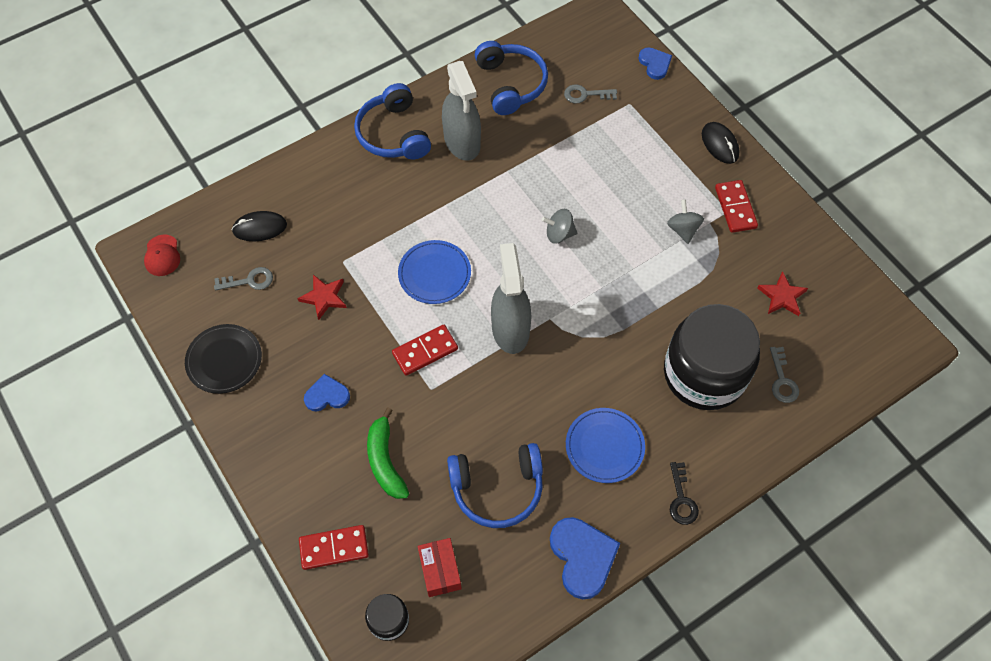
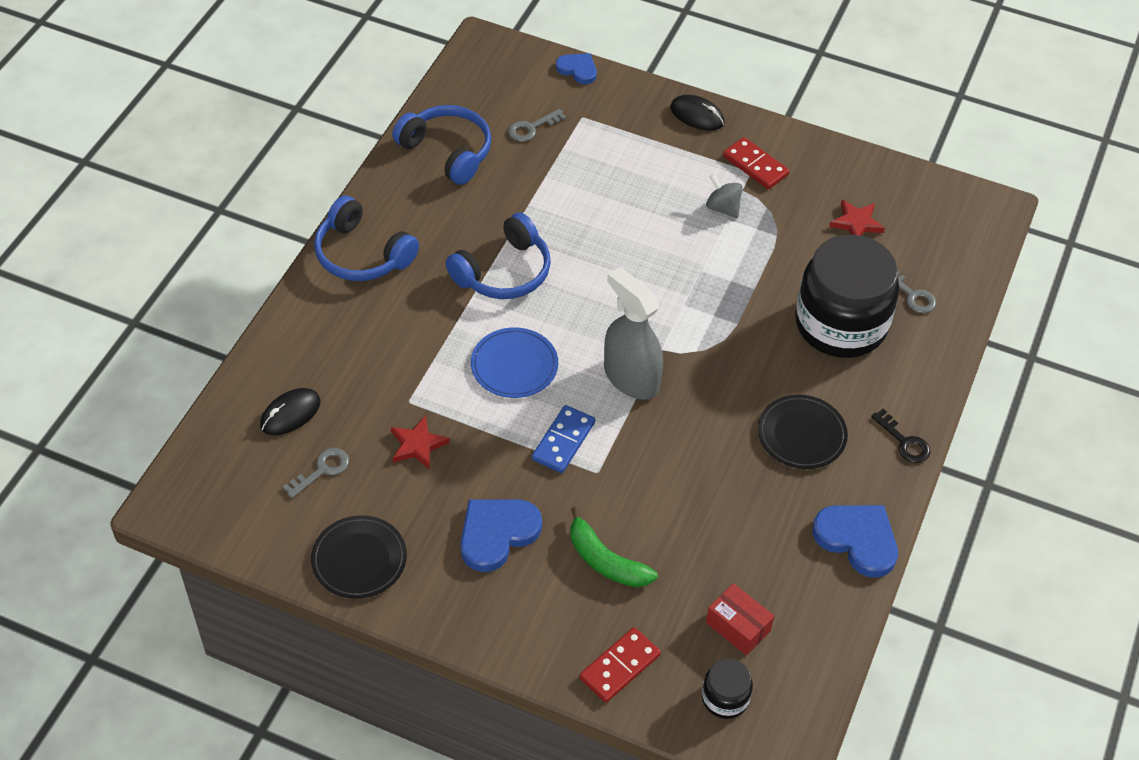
camera: 35 degrees left, 10 degrees down
(162, 255) = (201, 495): red cap -> none
(327, 395) = (497, 534): blue heart -> blue heart, size x1.66
(425, 351) = (563, 441): red domino -> blue domino
(462, 142) = (441, 229): grey spray bottle -> none
(497, 488) = (733, 525): blue headphones -> blue headphones (503, 272)
(559, 234) = (608, 268): grey spinning top -> none
(604, 446) = (801, 434): blue plate -> black plate

